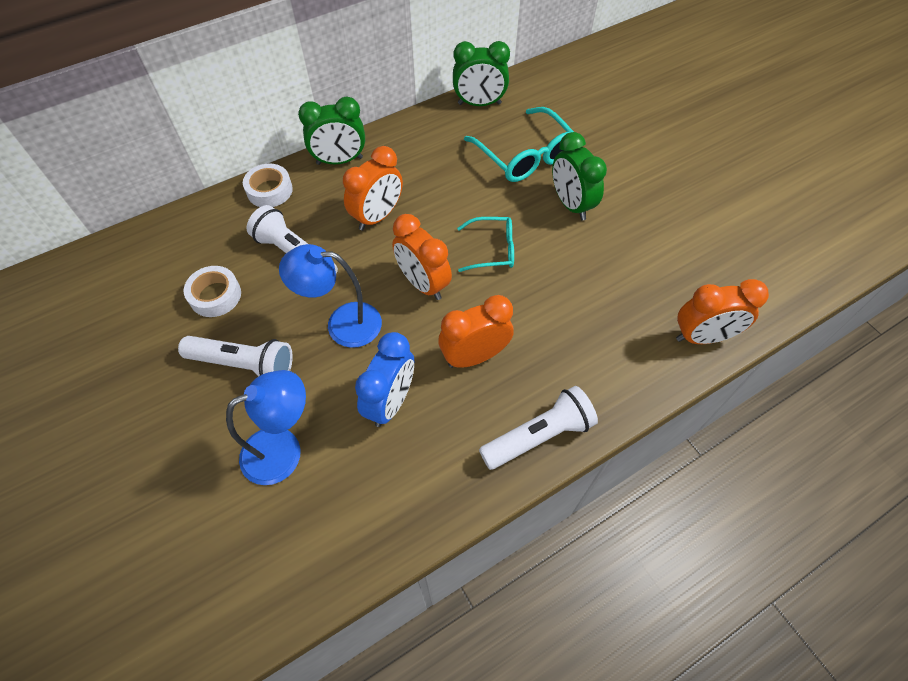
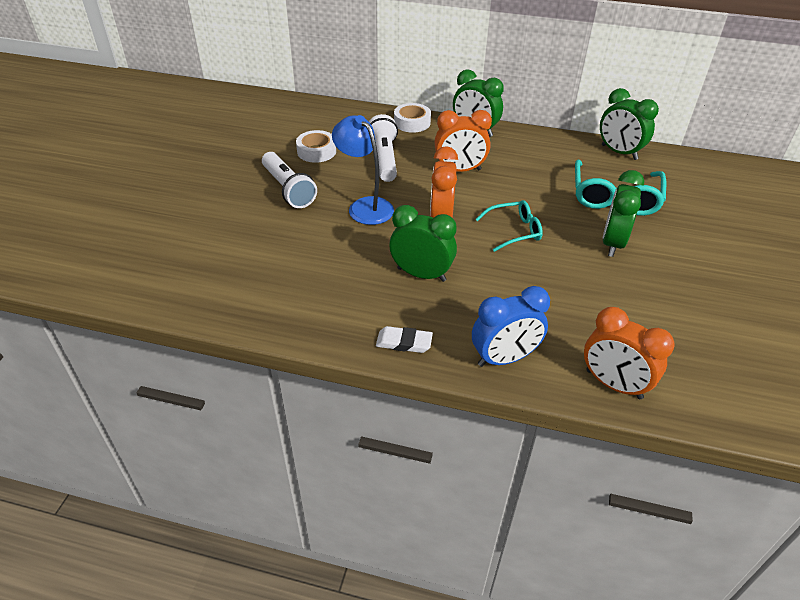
camera: 45 degrees right, 15 degrees down
(283, 449) = (254, 238): blue lamp -> none
(391, 402) = (339, 259): blue clock -> blue clock (504, 358)
(474, 356) = (421, 274): orange clock -> green clock
(492, 250) = (514, 231): turquoise glasses -> turquoise glasses turned 60 degrees counterclockwise
(539, 436) = (404, 342): white flashlight -> white eraser

